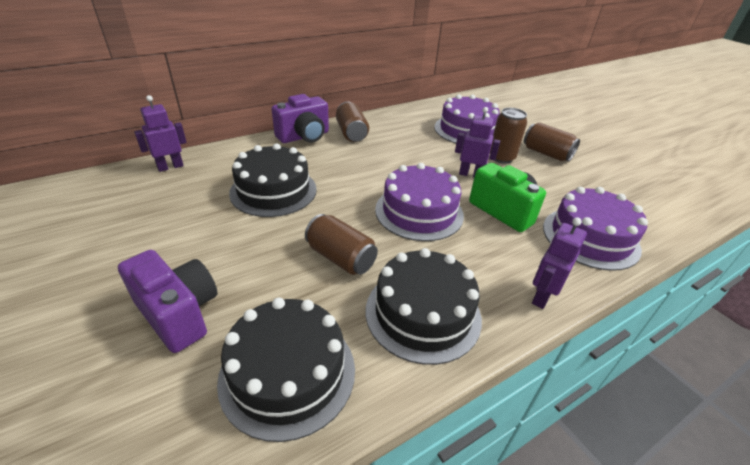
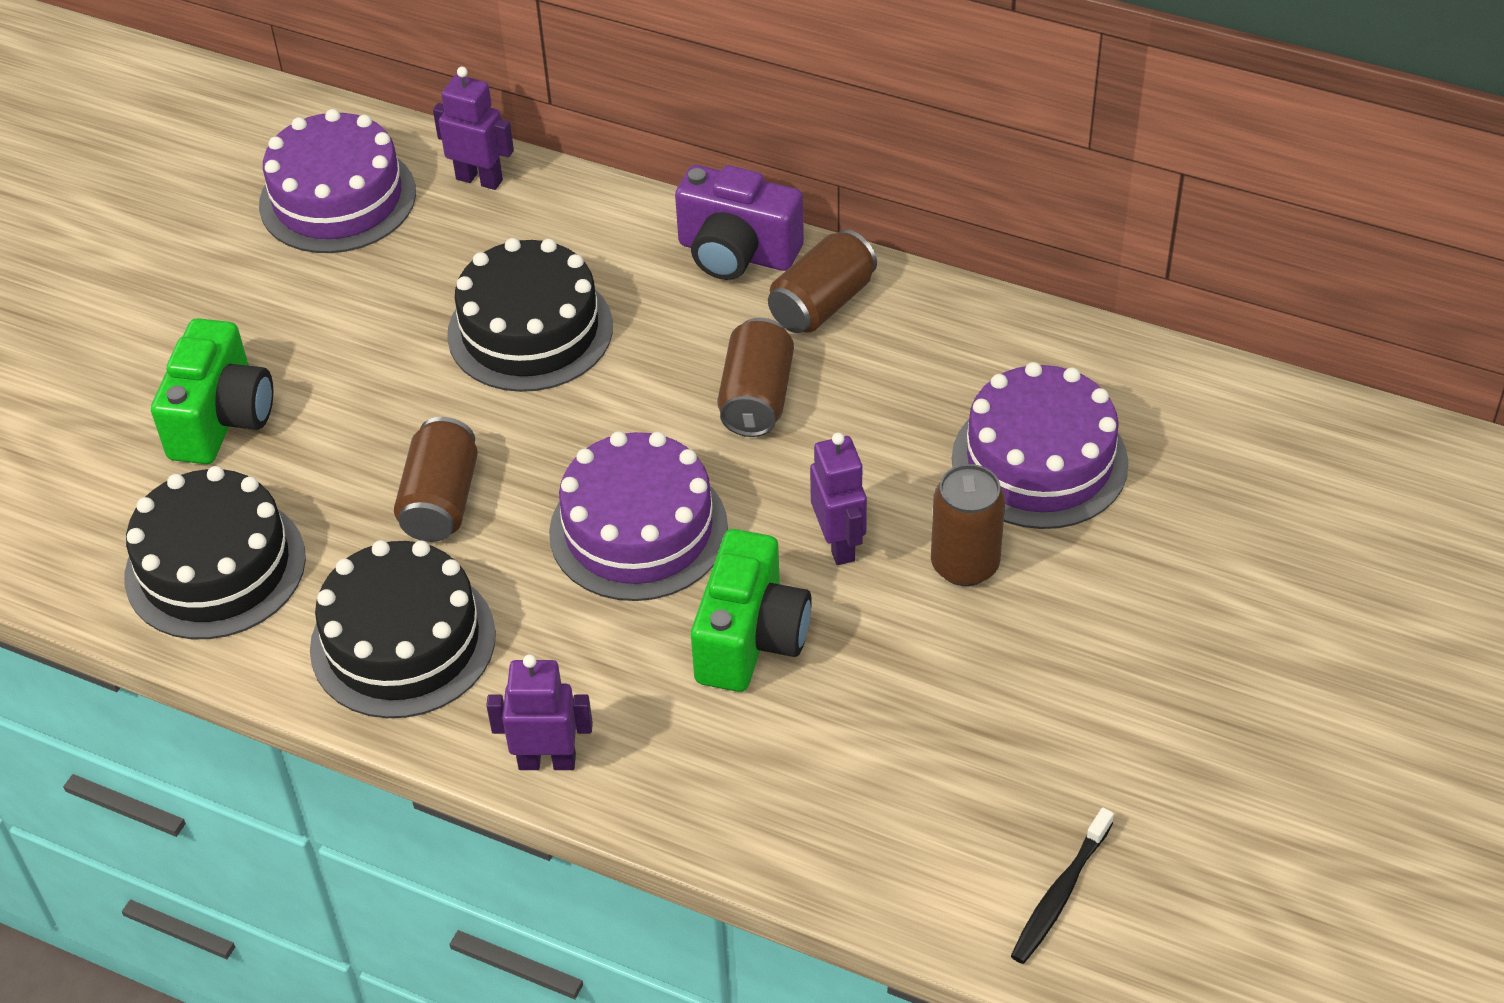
camera: 60 degrees right, 10 degrees up
(179, 313) = (222, 419): purple camera -> green camera
(546, 153) = (1069, 631): brown can -> brown can (756, 398)
(590, 237) = (775, 786): purple cake -> purple cake (337, 198)
(670, 200) = (1060, 893): none -> black toothbrush

